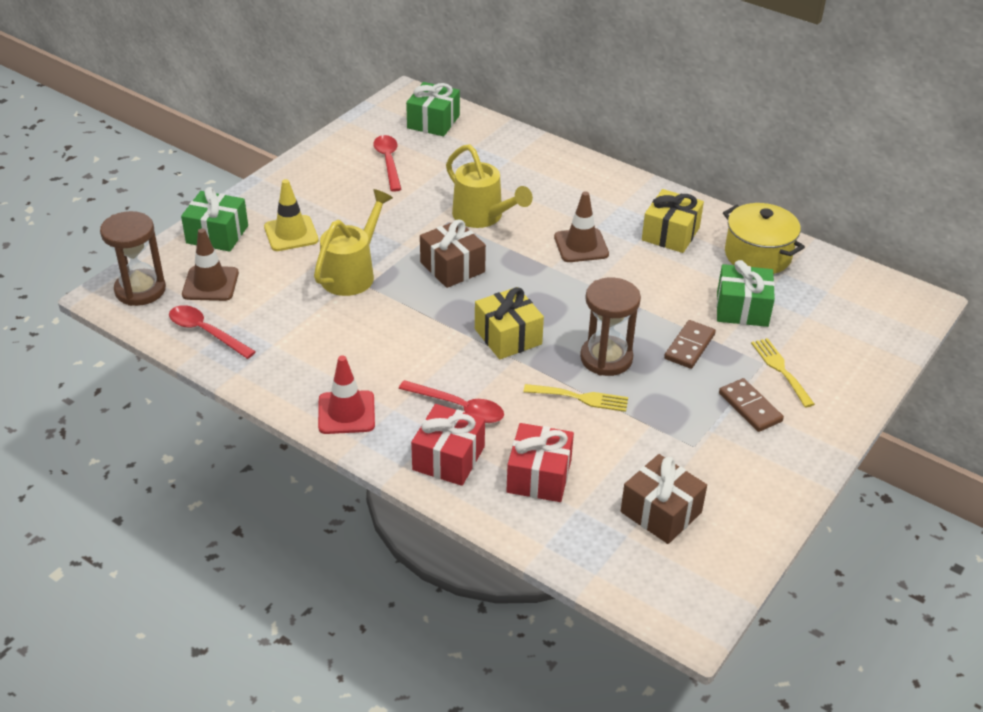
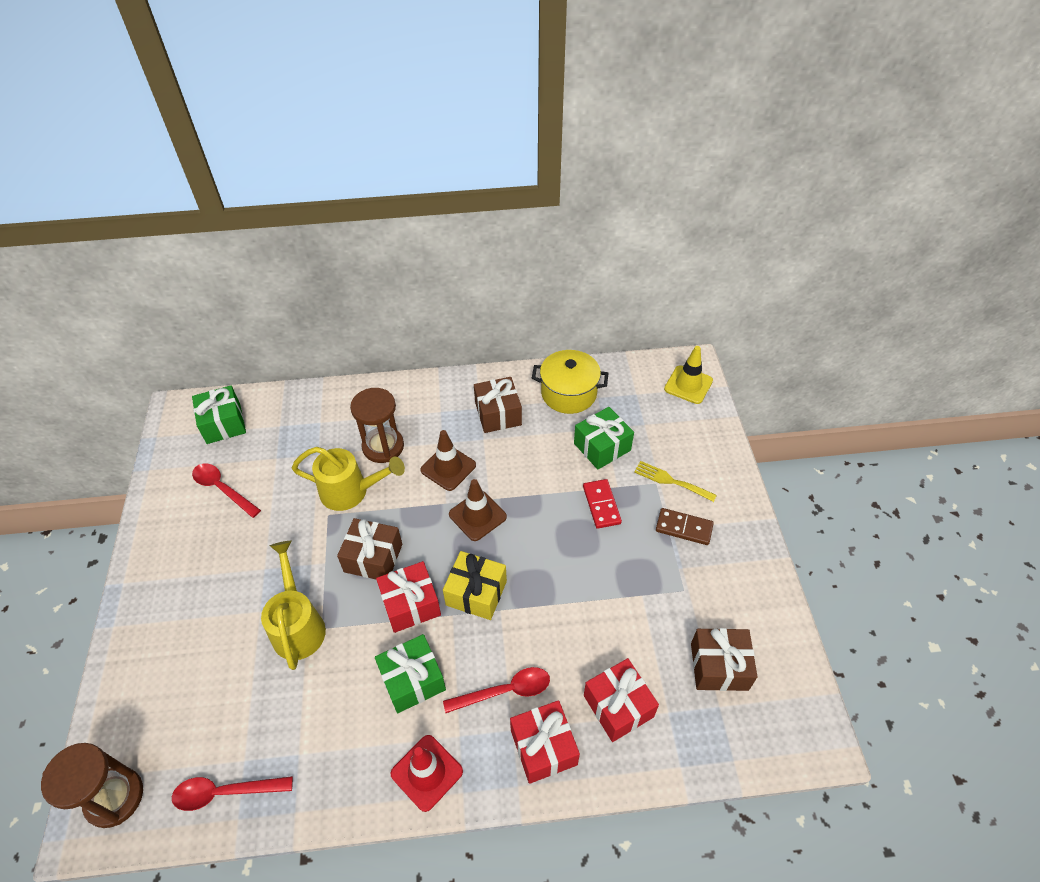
camera: 40 degrees left, 10 degrees up
(210, 284) = (179, 735): brown traffic cone -> brown traffic cone (477, 515)
(217, 234) = (134, 675): green gift -> green gift (412, 680)
(291, 234) = (205, 624): yellow traffic cone -> yellow traffic cone (688, 385)
(448, 312) = (411, 604): none -> red gift
(581, 398) = (578, 609): yellow fork -> none
(606, 358) = (560, 558): brown hourglass -> brown hourglass (383, 446)
(670, 234) = (498, 414): yellow gift -> brown gift
(689, 346) = (601, 505): brown domino -> red domino

